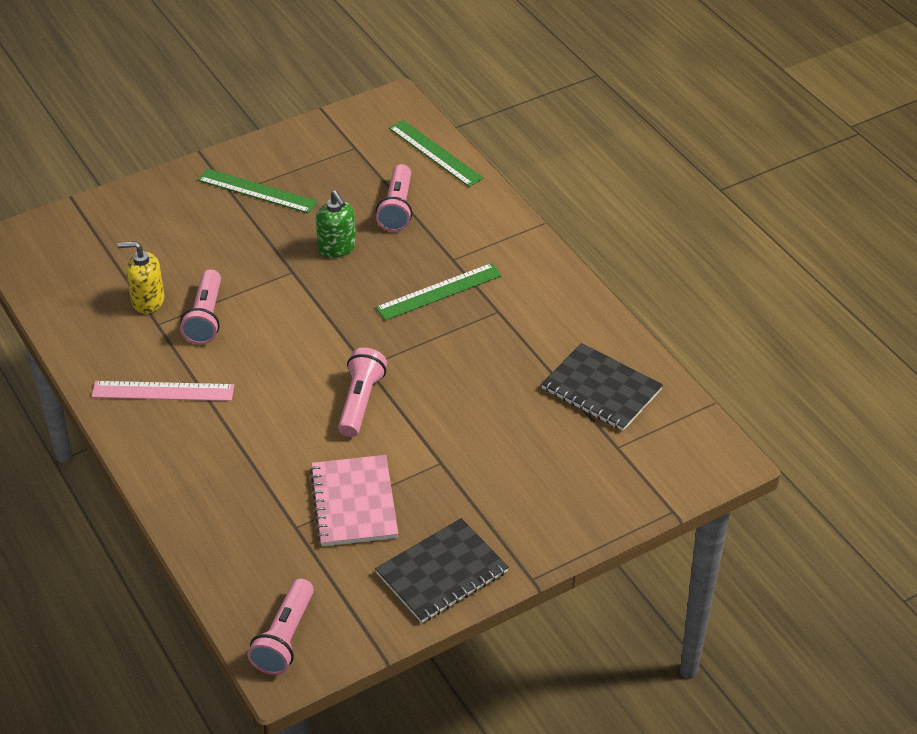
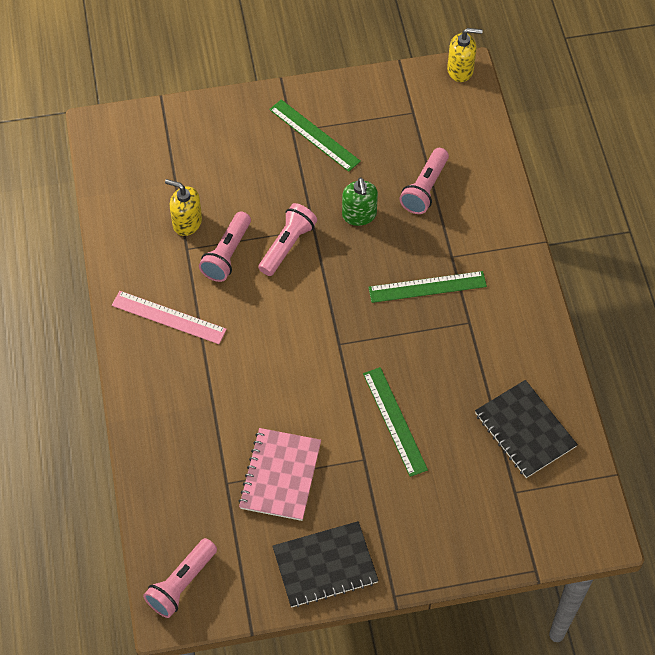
camera: 20 degrees right, 15 degrees up
(360, 402) = (321, 378): pink flashlight -> pink flashlight (287, 245)
(388, 101) = (460, 70): none -> yellow soap dispenser
(435, 153) = (479, 138): green ruler -> green ruler (394, 421)

